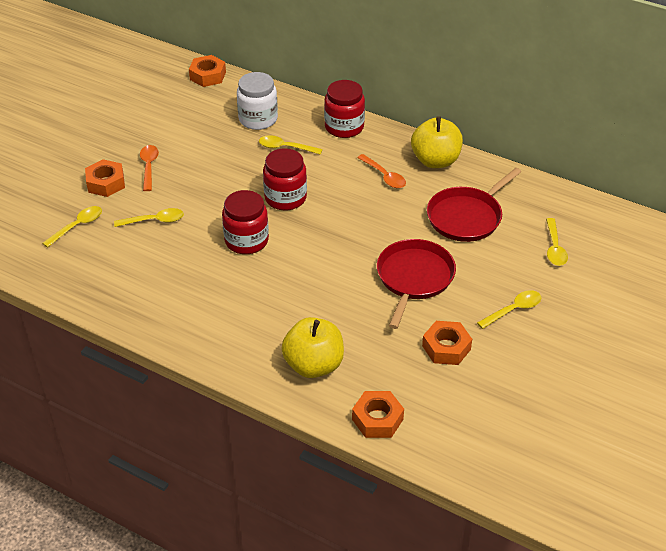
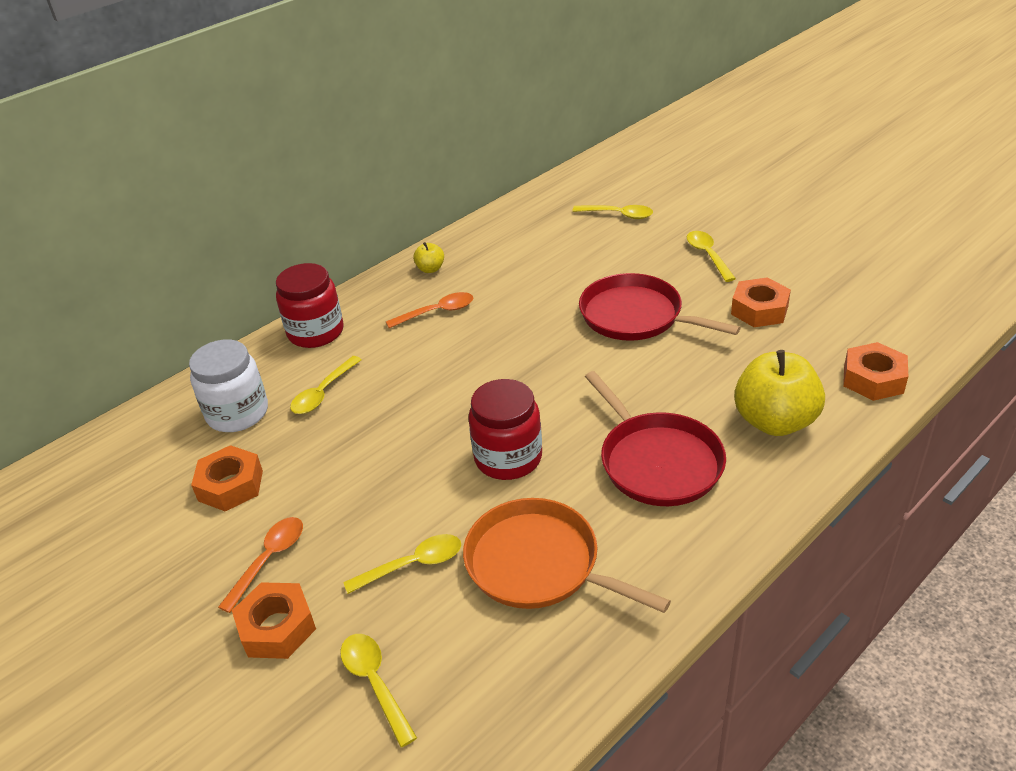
camera: 70 degrees left, 5 degrees down
(149, 167) = (269, 559): orange spoon -> orange spoon turned 105 degrees clockwise
(154, 221) = (413, 565): yellow spoon -> yellow spoon turned 60 degrees clockwise
(163, 270) = (539, 564): none -> orange pan
(208, 76) = (83, 458): orange nut -> orange nut (230, 485)
(285, 198) = (433, 406): red jar -> none
(435, 161) = (430, 269): yellow apple -> yellow apple, size x0.46
(467, 217) = (543, 262): red pan -> red pan (657, 461)

